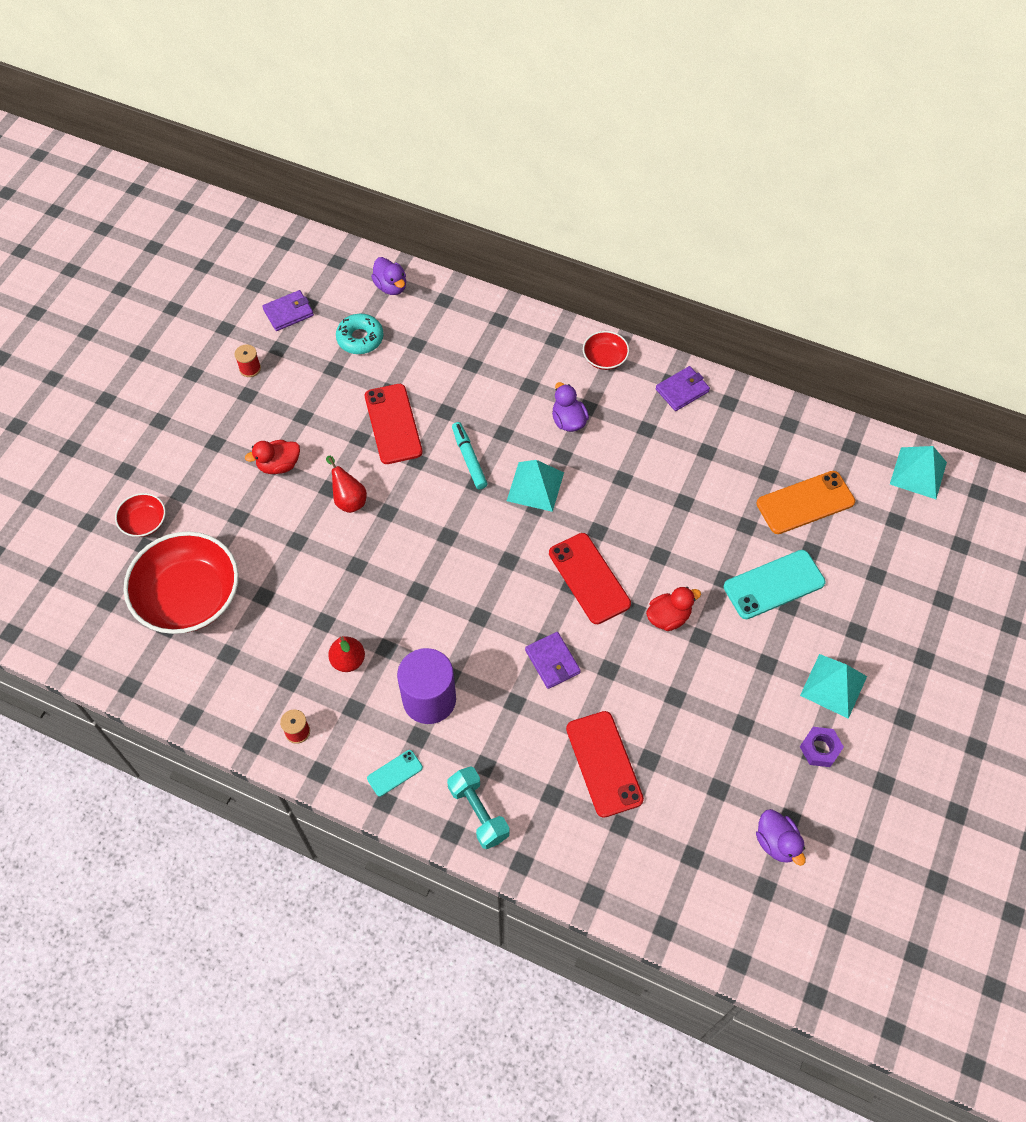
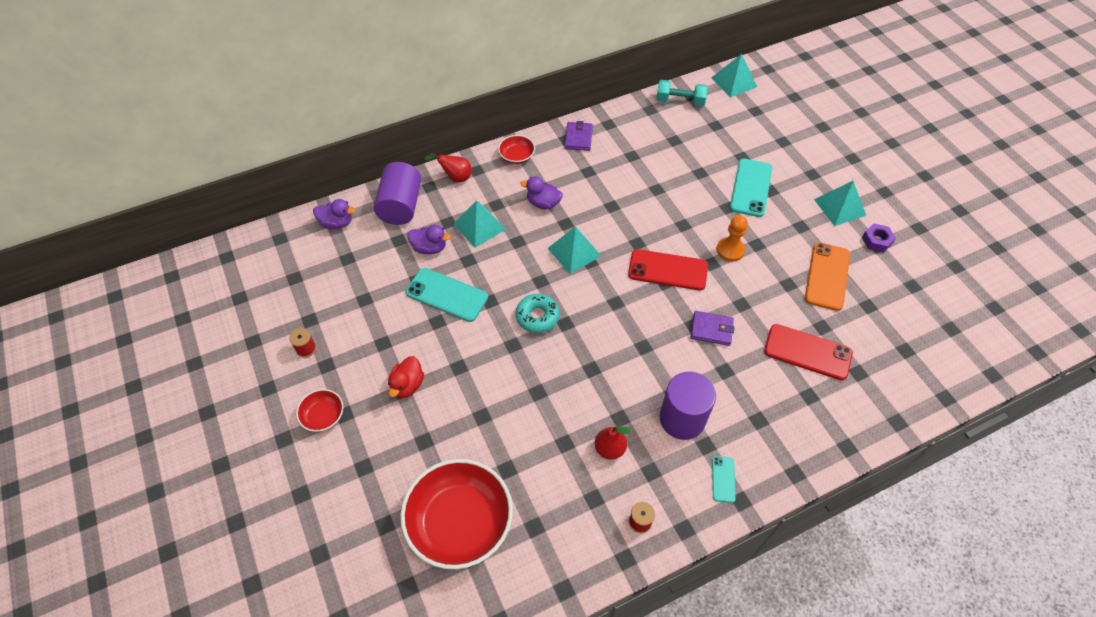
camera: 50 degrees left, 5 degrees down
(144, 522) = (362, 511): red bowl -> red bowl (323, 416)
(288, 312) = (287, 294): purple wallet -> none
(348, 499) = (480, 361): red pear -> red pear (455, 177)
(360, 338) = (358, 267): turquoise donut -> turquoise donut (537, 316)
(393, 424) = (447, 295): red phone -> turquoise phone
(455, 316) = (401, 206): none -> purple cylinder
(469, 459) = (518, 272): turquoise marker -> none
(478, 812) = (791, 447): turquoise dumbbell -> turquoise dumbbell (680, 101)
(491, 391) = (479, 226): none -> turquoise pyramid
(668, 617) = (730, 250): red duck -> orange pawn
(777, 842) = (924, 302): purple duck -> purple duck (429, 248)
(805, 503) = (709, 138): orange phone -> orange phone (827, 276)

